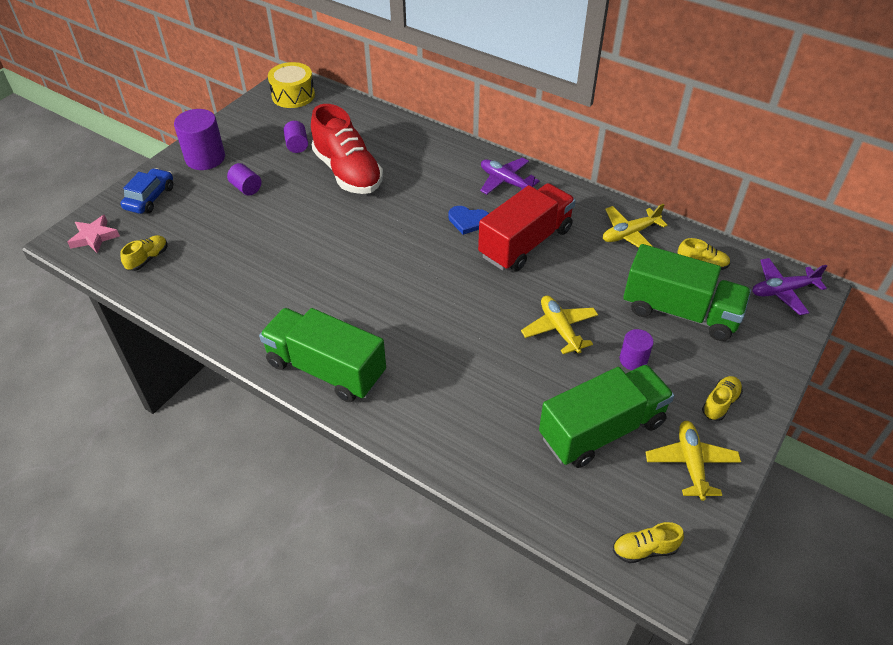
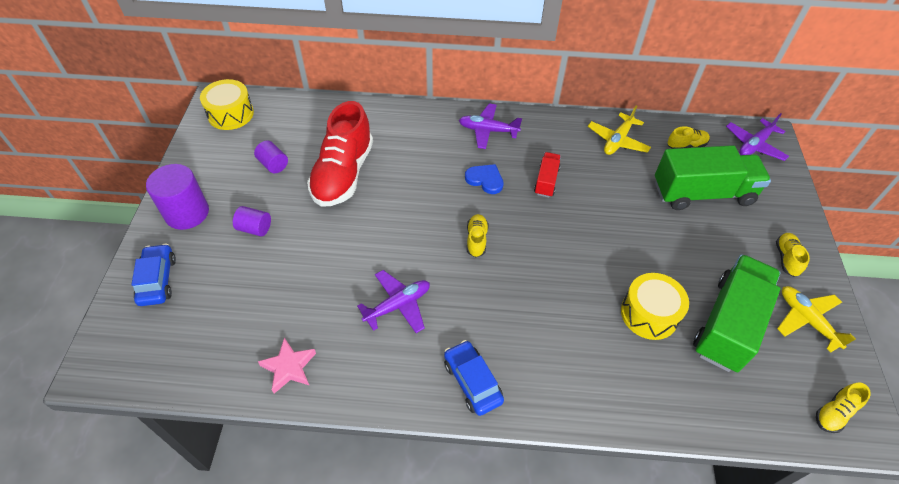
camera: 30 degrees left, 5 degrees up
(94, 237) = (125, 351): pink star -> pink star (289, 367)
(148, 259) = (206, 349): yellow shoe -> yellow shoe (476, 240)
(312, 288) = (398, 305): none -> purple plane
(326, 369) = (472, 382): green truck -> blue car
(348, 172) = (343, 174): red shoe -> red shoe turned 75 degrees clockwise
(468, 221) = (485, 180): blue heart -> blue heart turned 135 degrees counterclockwise
(525, 243) = (546, 181): red truck -> red truck, size x0.49
(529, 388) = (649, 314): none -> yellow drum
(559, 329) = (631, 249): yellow plane -> none
(633, 360) = (703, 250): purple cylinder -> none

